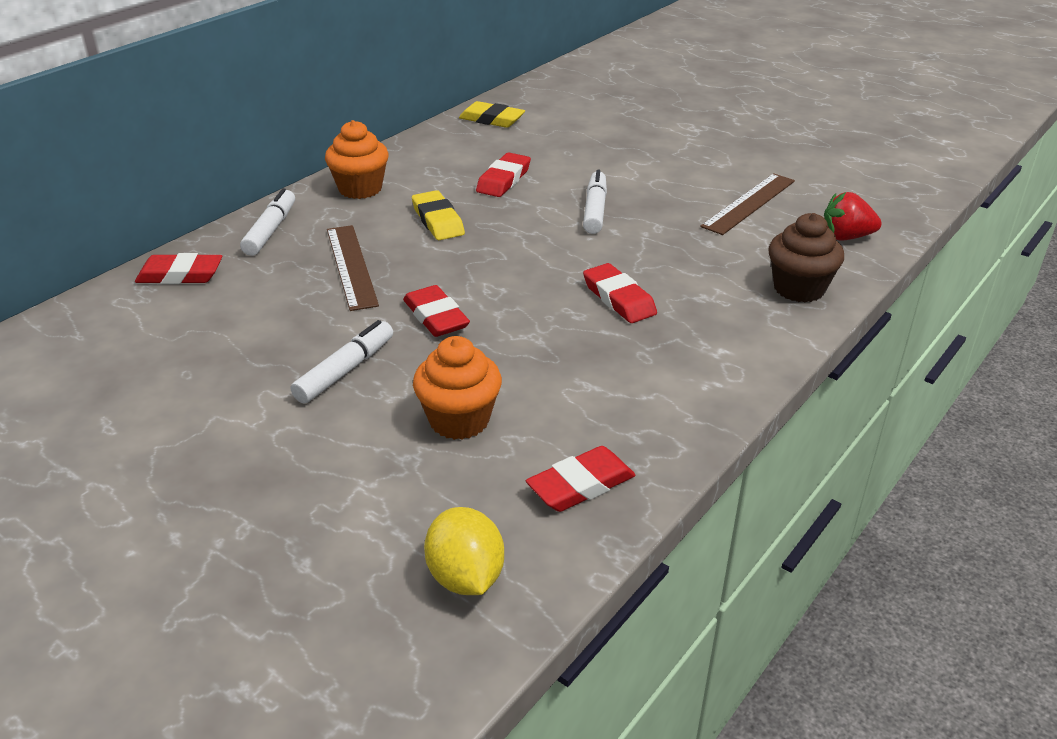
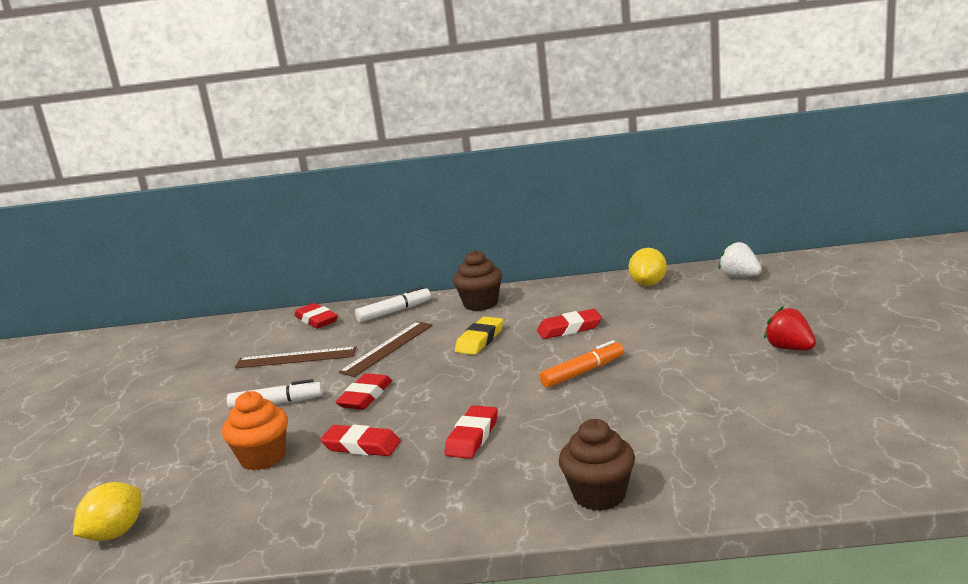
camera: 55 degrees right, 15 degrees down
(360, 189) = (481, 304): orange cupcake -> brown cupcake
(492, 119) = (648, 284): yellow eraser -> yellow lemon
(557, 91) = (740, 276): none -> white strawberry
(581, 485) = (234, 527): red eraser -> red eraser (361, 446)
(595, 210) = (583, 372): white marker -> orange marker
(748, 203) = (706, 415): brown ruler -> brown ruler (296, 358)
(846, 237) = (728, 478): red strawberry -> red strawberry (790, 348)

